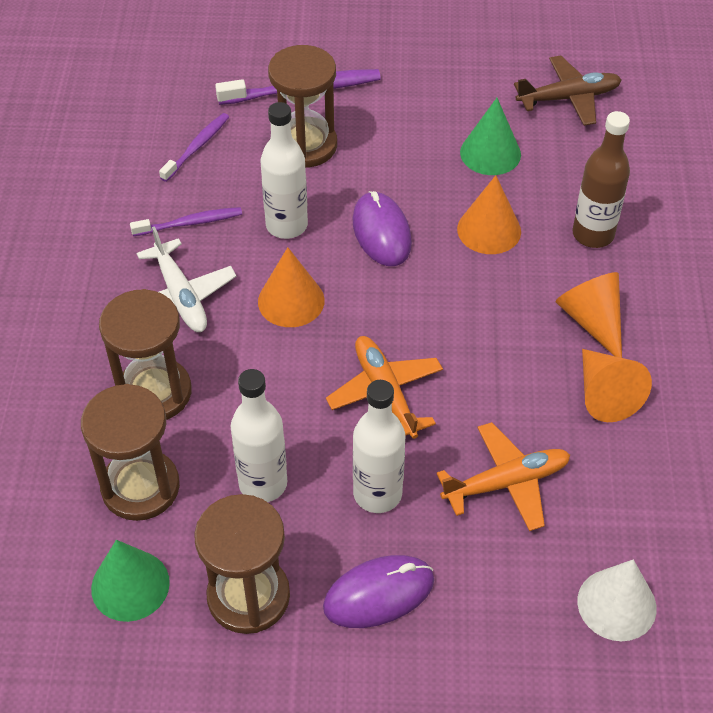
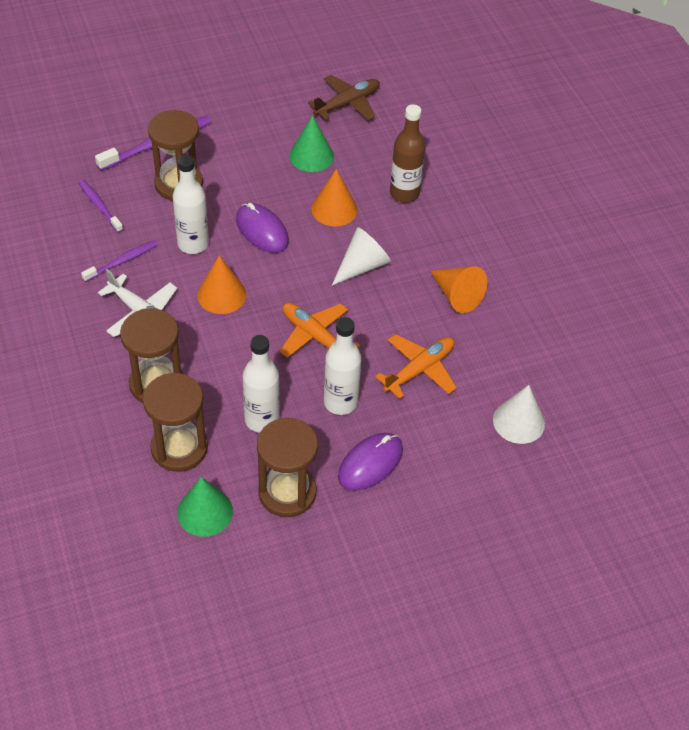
camera: 25 degrees left, 0 degrees up
(197, 147) = (99, 206): purple toothbrush -> purple toothbrush turned 45 degrees counterclockwise
(491, 315) = (362, 266): none -> white cone
(592, 321) = (428, 251): orange cone -> none

